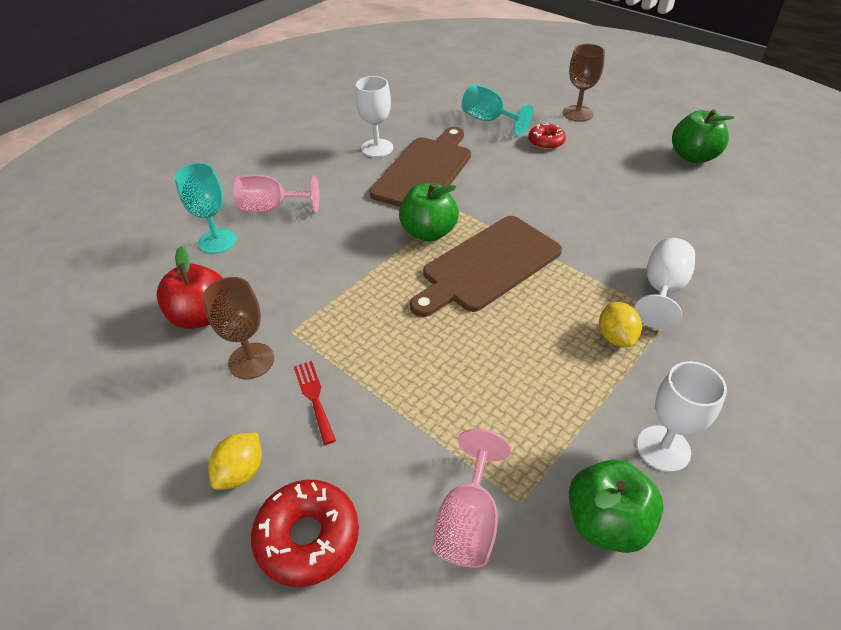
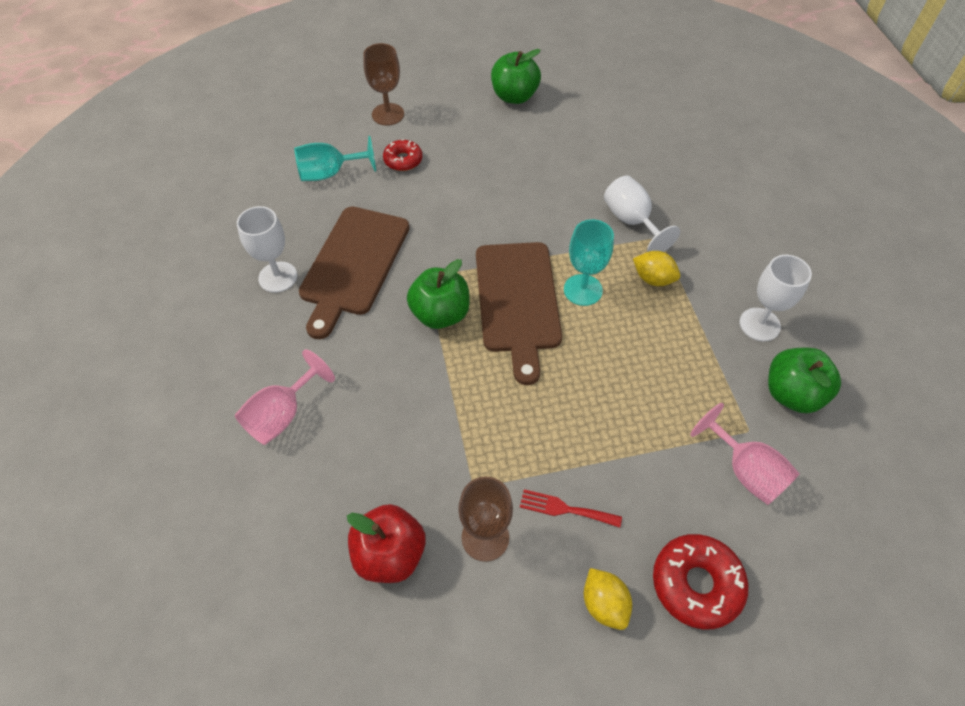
camera: 55 degrees left, 10 degrees up
(217, 241) = (287, 488): turquoise goblet -> turquoise goblet (583, 290)
(424, 171) = (353, 265): brown cutting board -> brown cutting board turned 135 degrees counterclockwise

